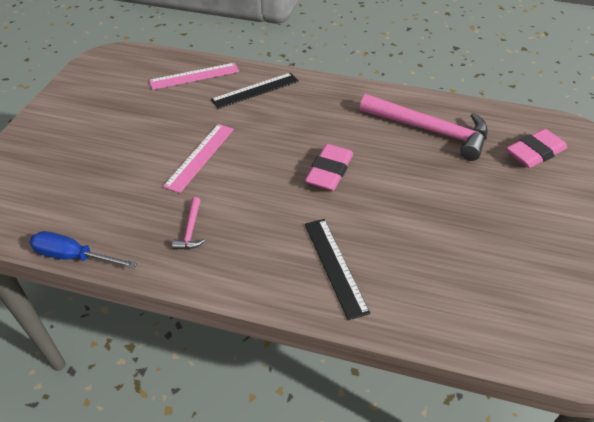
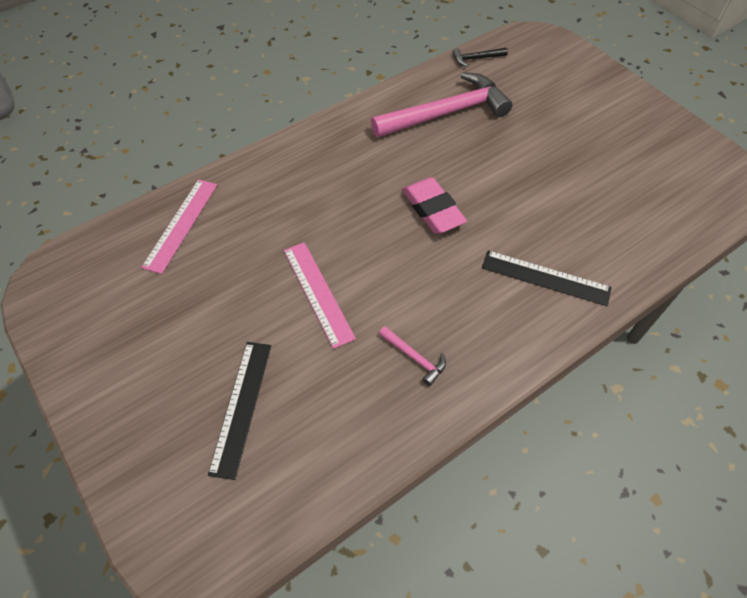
camera: 50 degrees left, 10 degrees up
(73, 256) = (365, 481): blue screwdriver -> none
(255, 90) = (262, 190): black ruler -> black ruler (241, 406)
(508, 117) = (476, 58): none -> black hammer
(534, 153) = (529, 75): pink eraser -> none

